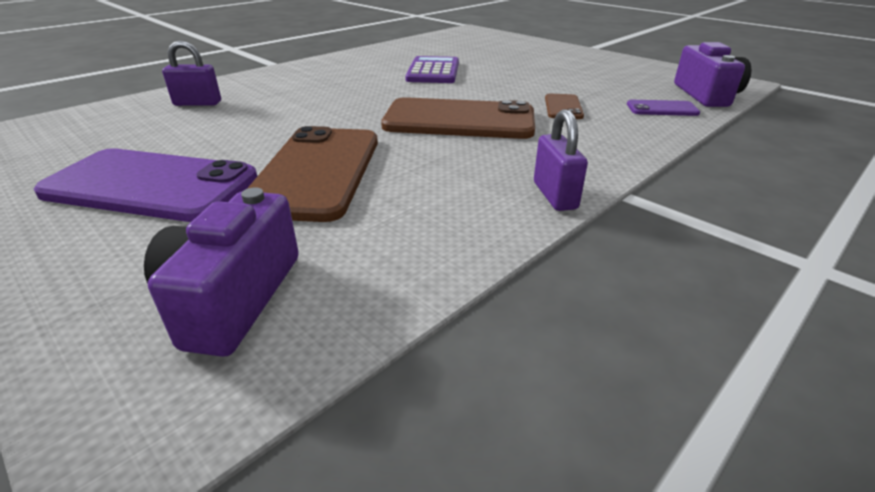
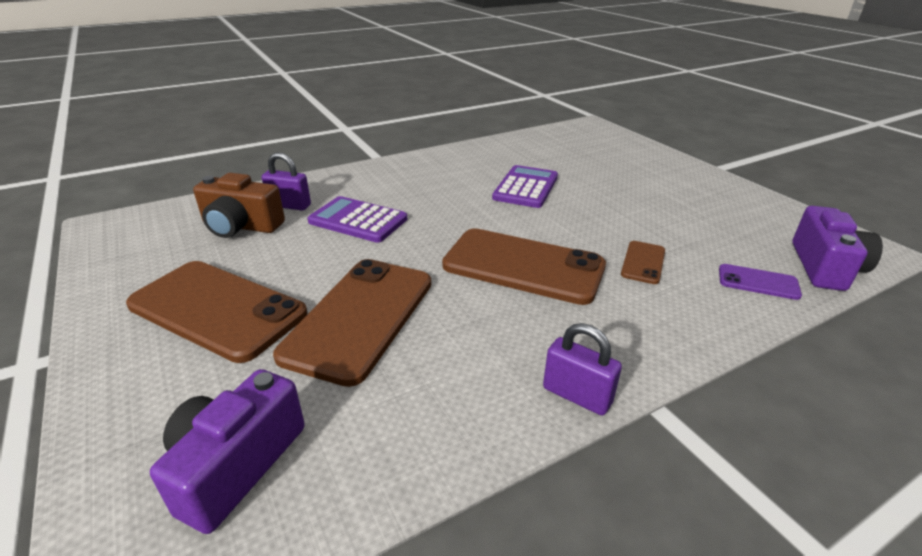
camera: 15 degrees right, 0 degrees up
(149, 123) = (241, 226): none -> brown camera
(151, 186) = (217, 309): purple phone -> brown phone
(278, 107) = (358, 220): none -> purple calculator
(554, 195) = (577, 395): purple padlock -> purple padlock turned 60 degrees counterclockwise

